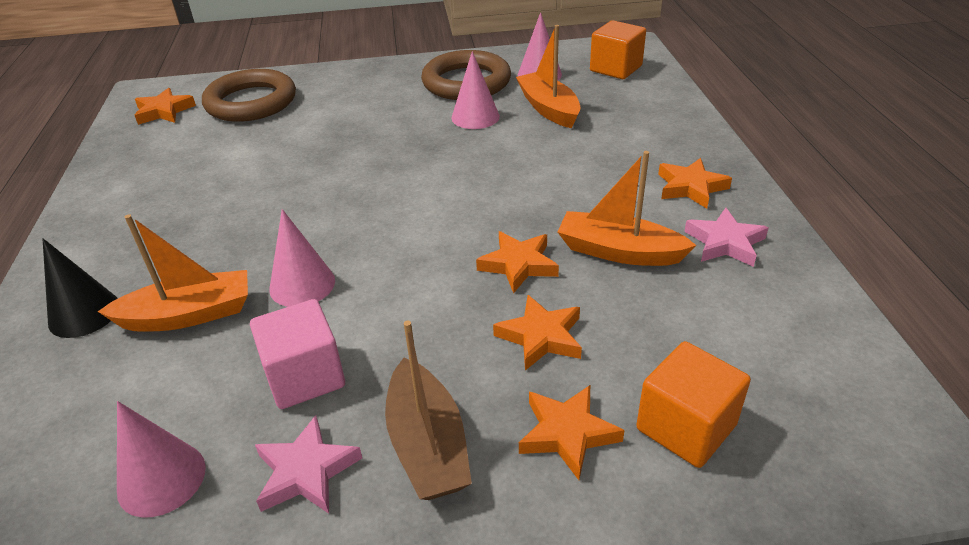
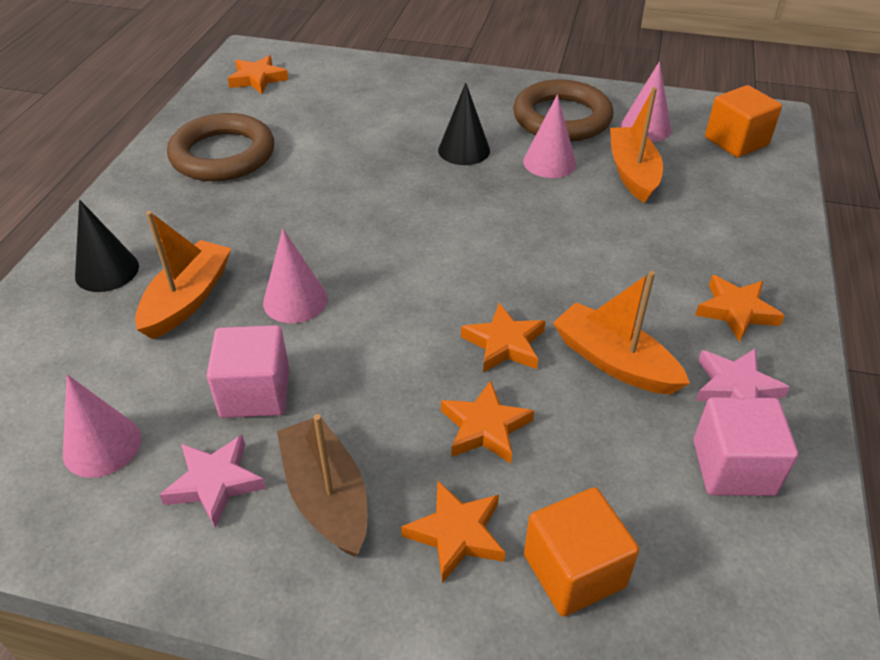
camera: 20 degrees right, 5 degrees up
(188, 315) = (187, 299): orange boat -> orange boat turned 75 degrees counterclockwise
(251, 102) = (339, 89): brown ring -> brown ring (223, 155)
(395, 124) = (464, 150): none -> black cone
(427, 444) = (327, 496): brown boat -> brown boat turned 150 degrees clockwise
(760, 302) = (733, 467): none -> pink cube

